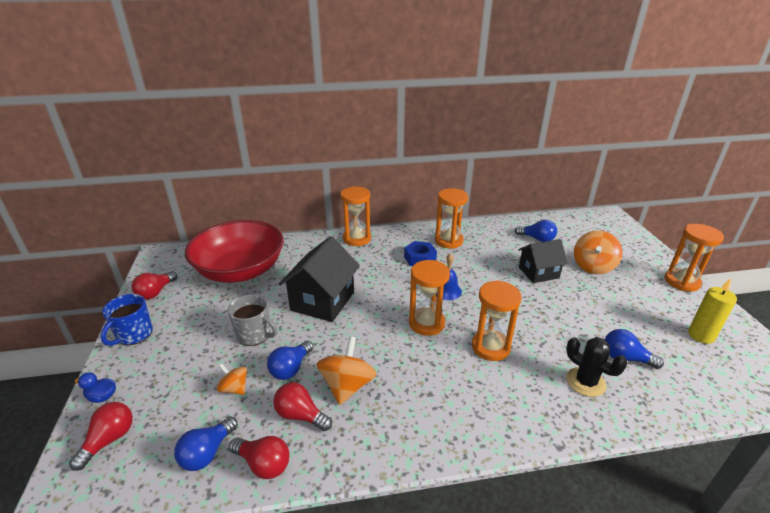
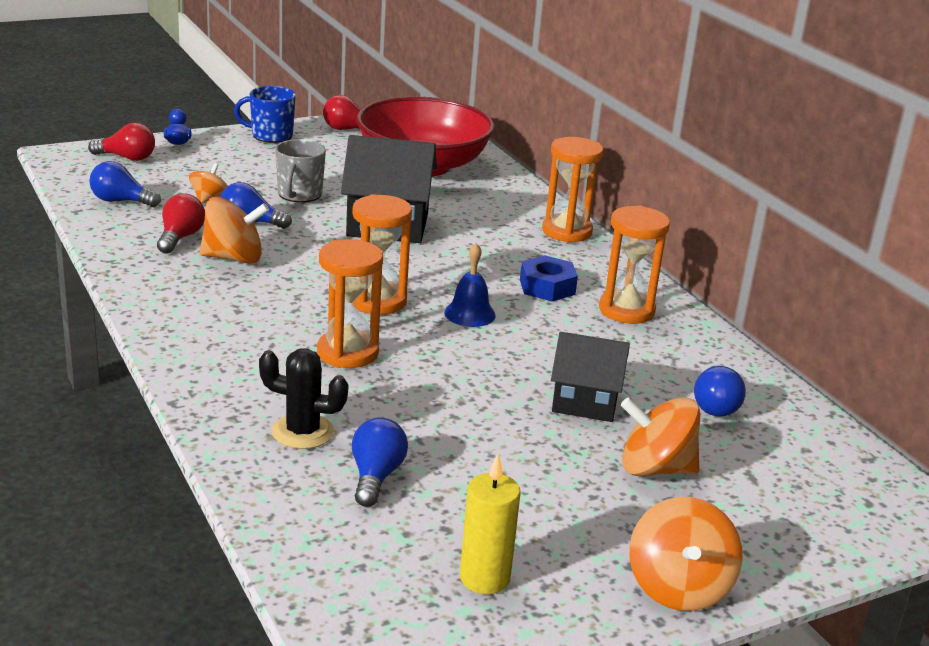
camera: 70 degrees right, 5 degrees down
(264, 464) = (113, 229): red light bulb -> none
(538, 272) = (585, 402): black house -> black house turned 45 degrees counterclockwise
(585, 382) = (302, 432): black cactus -> black cactus turned 75 degrees clockwise
(681, 282) = (678, 587): orange hourglass -> orange spinning top

